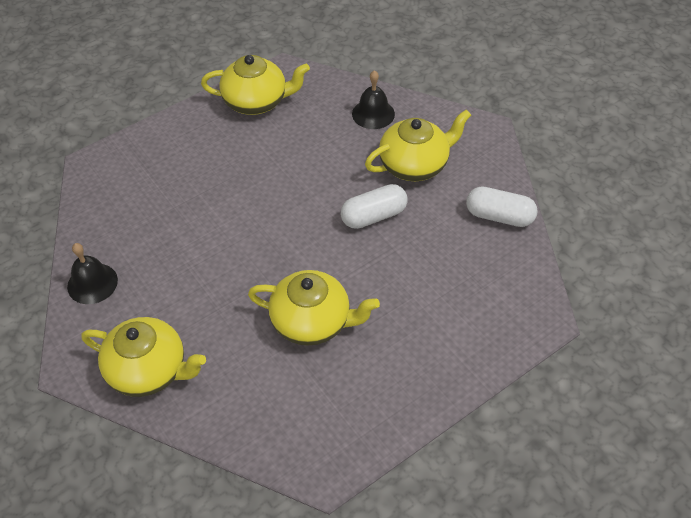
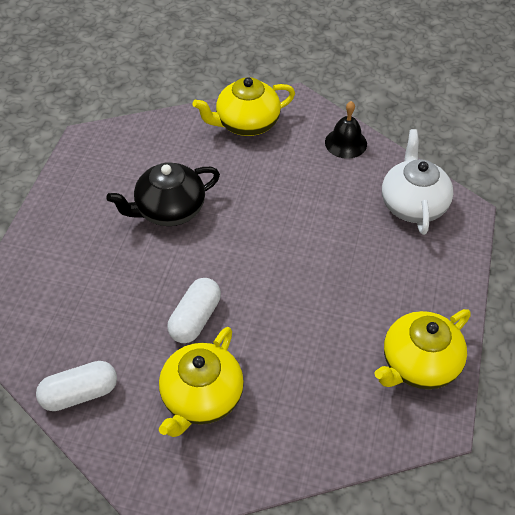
camera: 140 degrees right, 0 degrees up
(118, 195) = (413, 204): none -> white teapot
(312, 322) = (169, 210): yellow teapot -> black teapot
(373, 114) = (295, 432): black bell -> none

